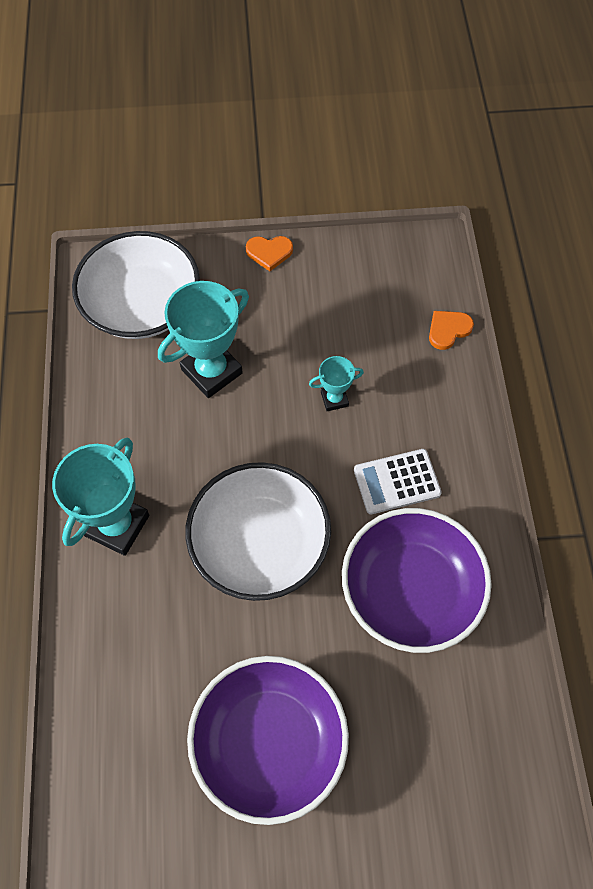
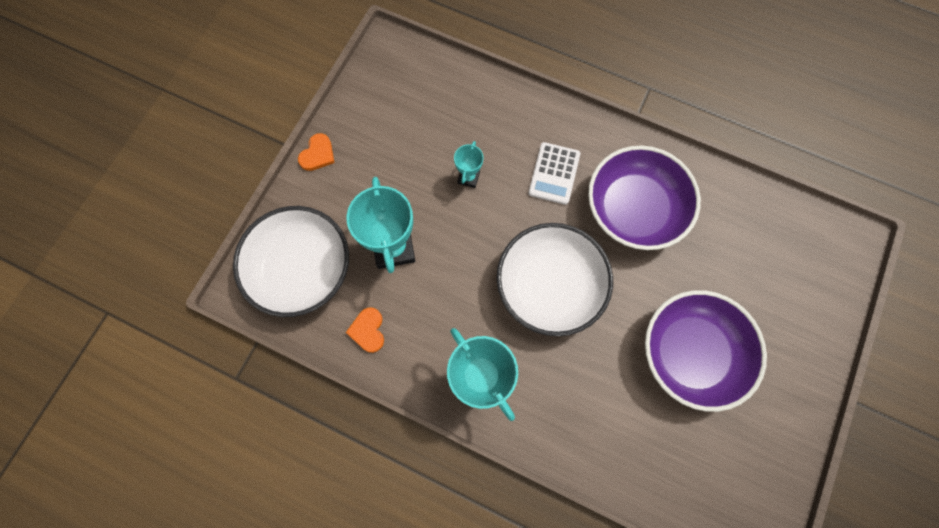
camera: 60 degrees left, 10 degrees up
(448, 330) = (460, 76): orange heart -> orange heart (368, 330)

